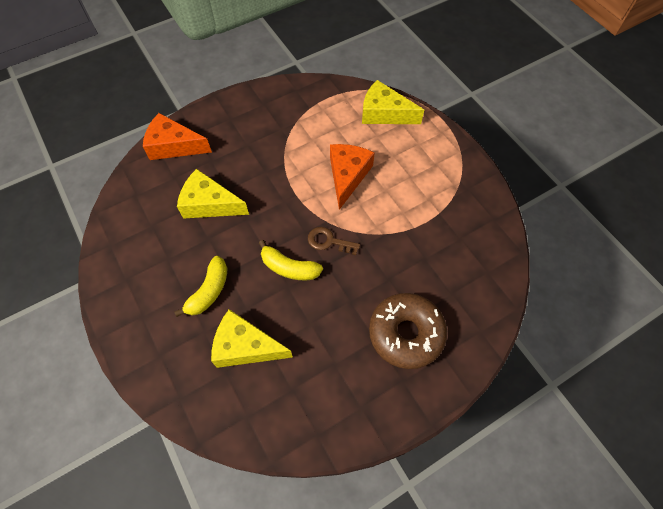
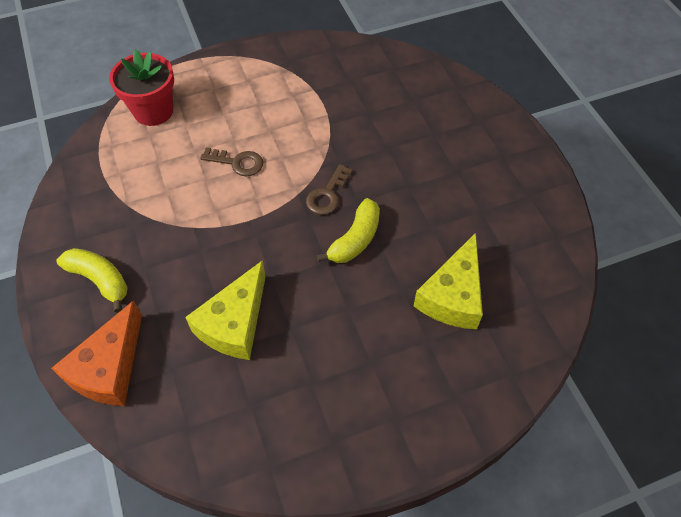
camera: 80 degrees left, 5 degrees down
(209, 291) = (372, 332): yellow banana -> yellow banana (100, 280)
(347, 176) = (237, 162): orange cheese -> brown key
(384, 113) = (153, 111): yellow cheese -> red flower pot
(406, 333) = (453, 145): brown donut -> none

